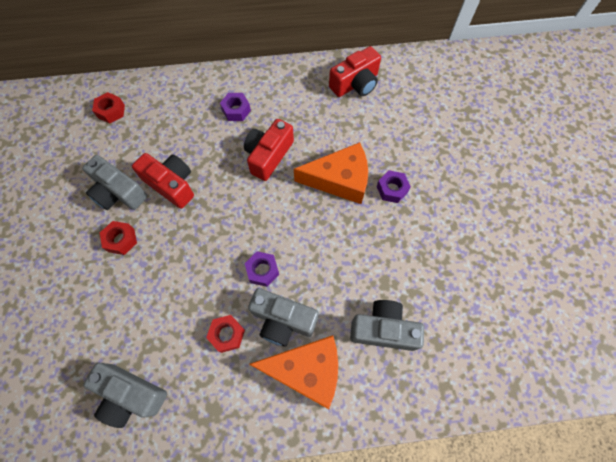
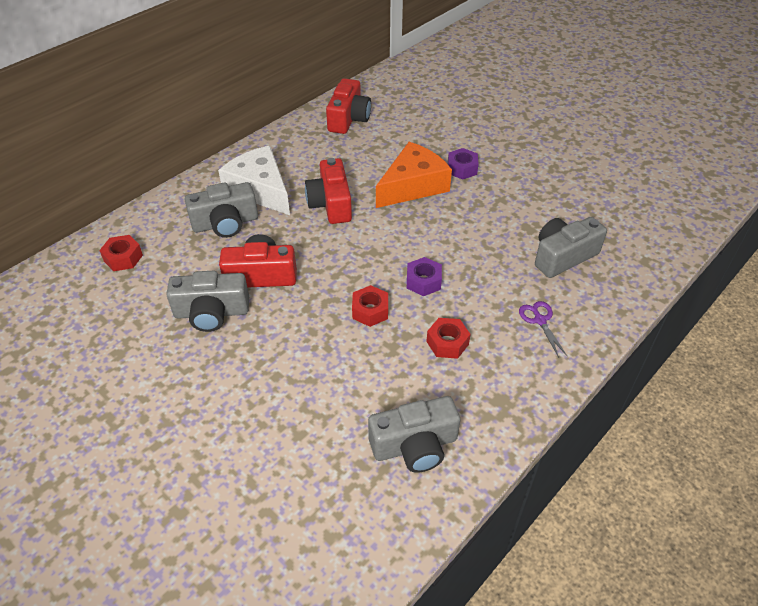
camera: 40 degrees left, 20 degrees down
(121, 240) = (260, 345): red nut -> red nut (370, 311)
(236, 110) = (260, 189): purple nut -> white cheese
(283, 320) = (481, 302): grey camera -> grey camera (225, 223)
(306, 370) = (540, 320): orange cheese -> purple scissors

